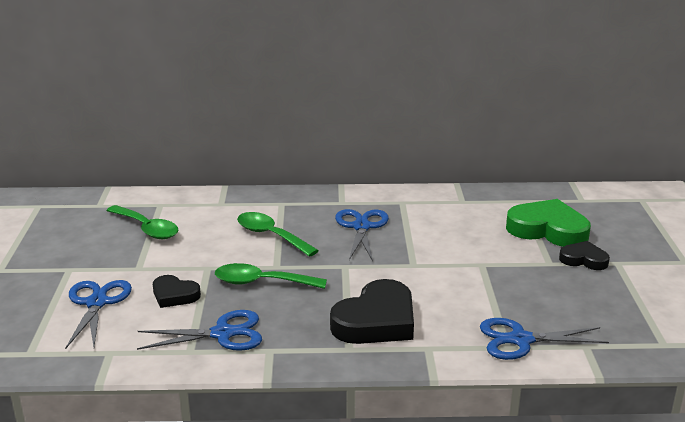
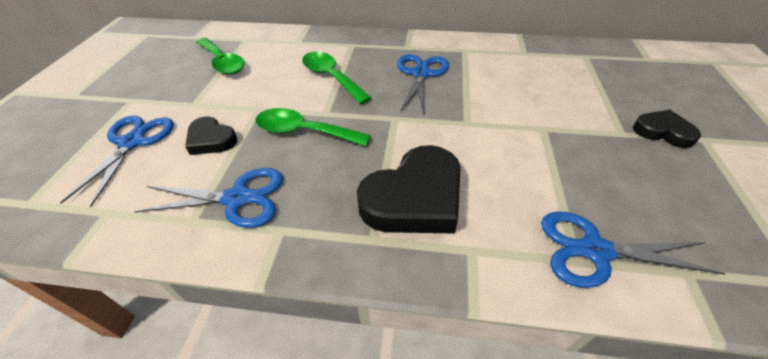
camera: 10 degrees right, 20 degrees up
(548, 229) = (616, 90): green heart -> none

